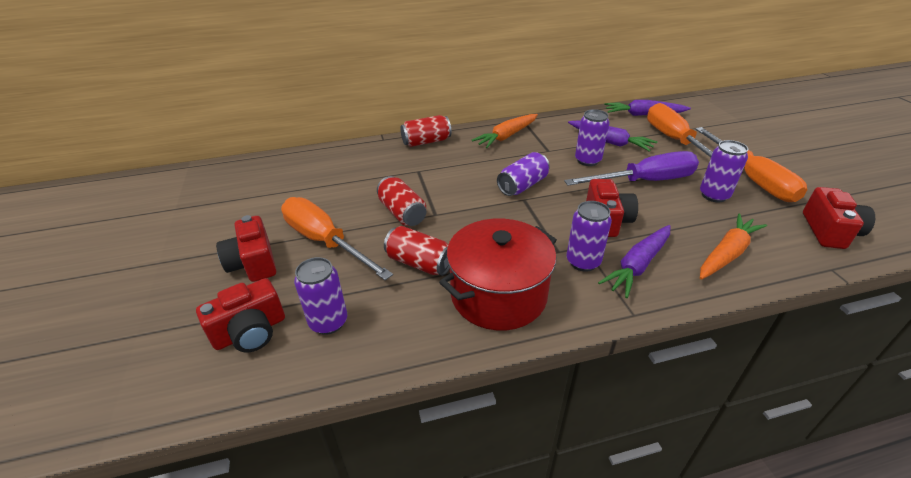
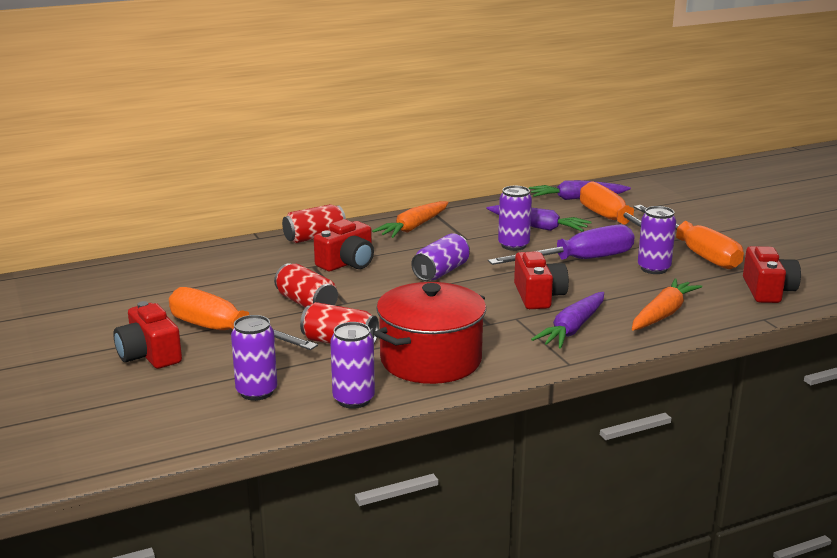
camera: 10 degrees left, 15 degrees down
(250, 332) = (175, 404): red camera -> red camera (347, 263)
(583, 262) = (515, 330): purple can -> purple can (353, 399)

